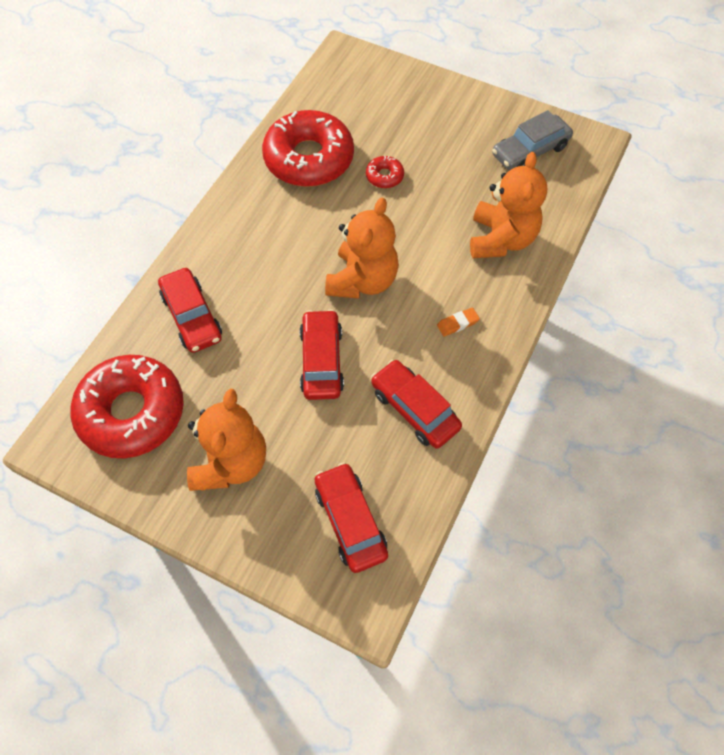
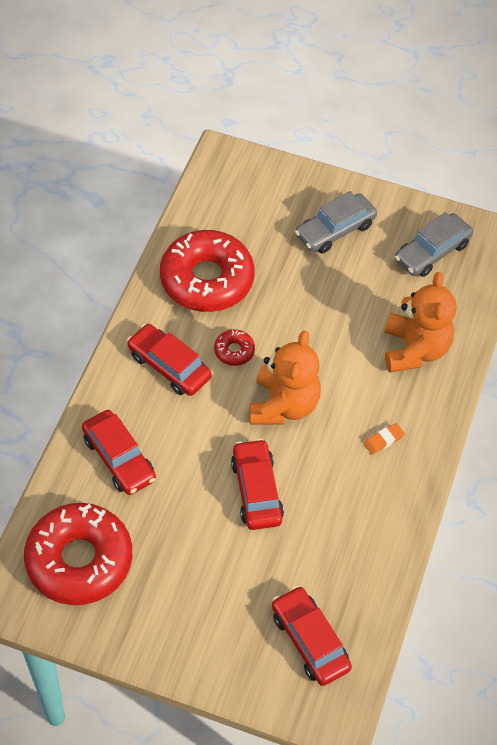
camera: 10 degrees left, 5 degrees down
(230, 462) = (186, 598): orange teddy bear -> none
(384, 176) = (288, 292): red donut -> red donut (234, 351)
(414, 409) = (354, 529): red car -> red car (169, 366)
(439, 124) = (335, 230): none -> grey car

